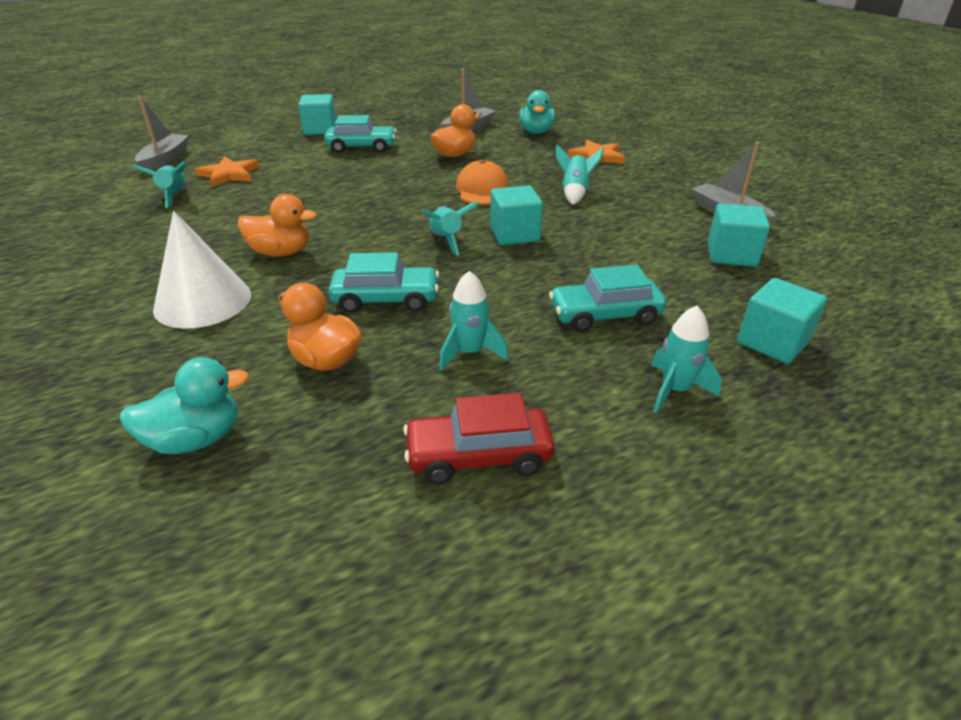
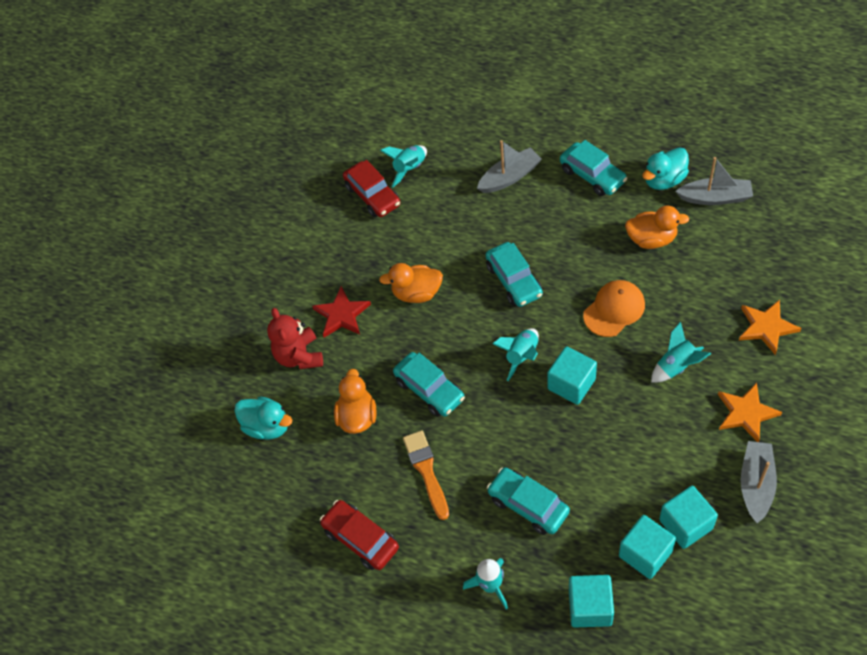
camera: 55 degrees right, 20 degrees up
(147, 222) = (373, 195): none -> red car
(165, 159) = (441, 102): grey boat -> grey boat (510, 177)
(177, 355) = (299, 356): none -> red teddy bear
(203, 301) = (342, 314): white cone -> red star
(229, 174) = (464, 158): orange star -> orange star (746, 413)
(281, 252) = (417, 293): orange duck -> orange duck turned 120 degrees clockwise
(320, 130) = (589, 119): turquoise cube -> turquoise cube (645, 553)
(373, 209) = (514, 280): none -> turquoise car
(470, 353) = (426, 471): turquoise rocket -> orange brush
(536, 132) = (768, 246): turquoise duck -> turquoise duck (664, 180)

